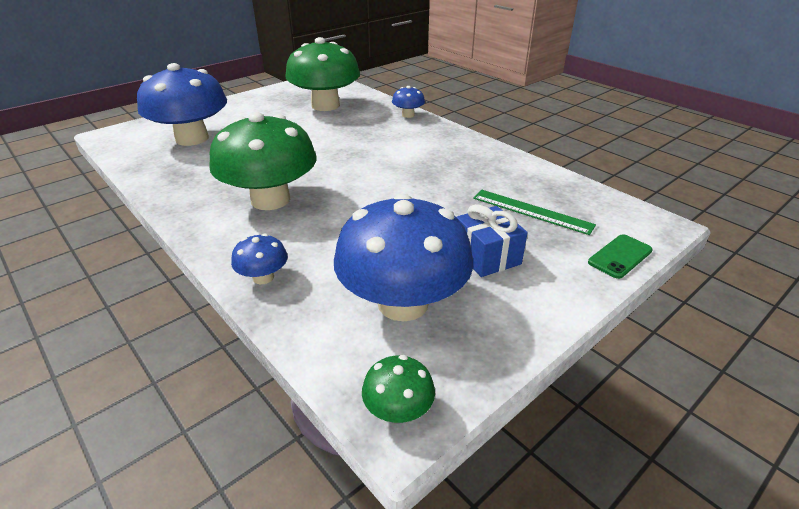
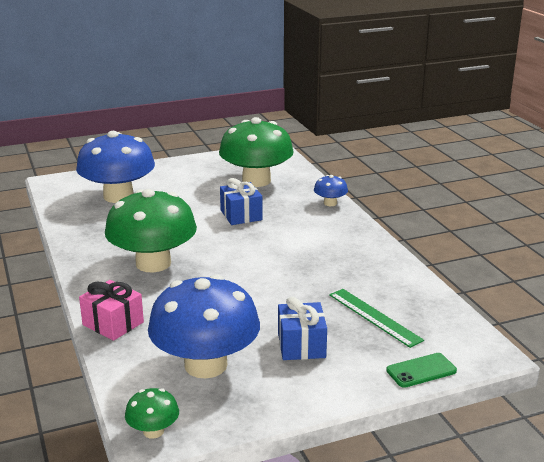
camera: 20 degrees right, 10 degrees down
(263, 277) = (113, 323): blue mushroom -> pink gift
(332, 137) = (241, 215): none -> blue gift

